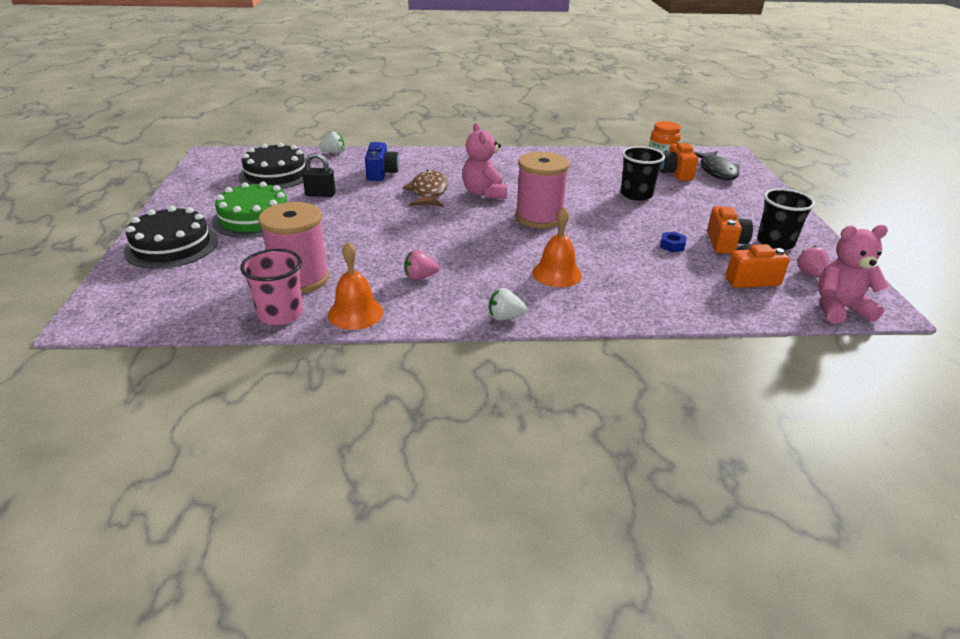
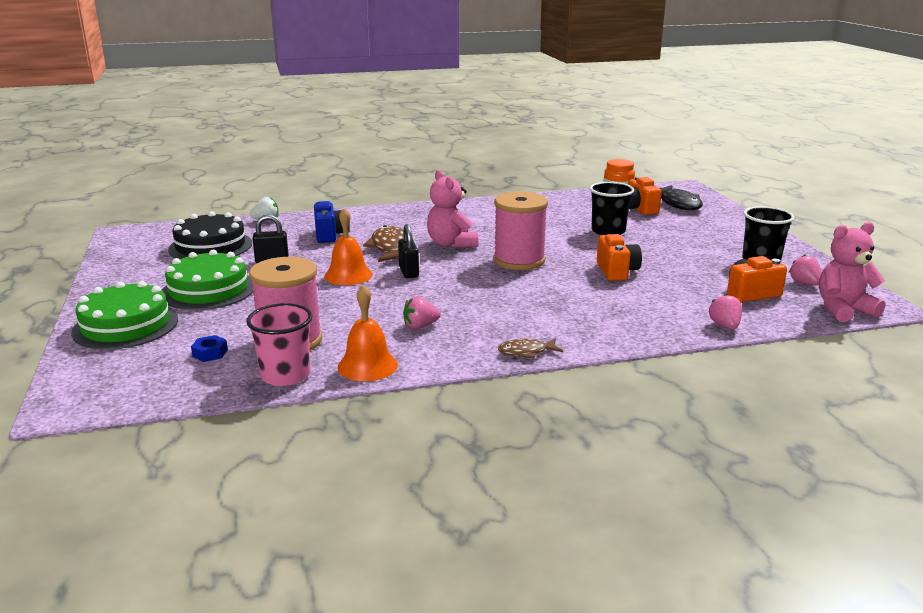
camera: 10 degrees left, 10 degrees down
(171, 246) = (125, 325): black cake -> green cake
(433, 219) = (408, 272): none -> black padlock
(505, 317) = (526, 352): white strawberry -> brown fish
(556, 273) = (560, 308): orange bell -> orange bell (348, 275)
(672, 245) = (663, 272): blue nut -> blue nut (210, 353)
(709, 312) = (724, 326): none -> pink strawberry
(725, 243) = (714, 265): orange camera -> orange camera (616, 271)

